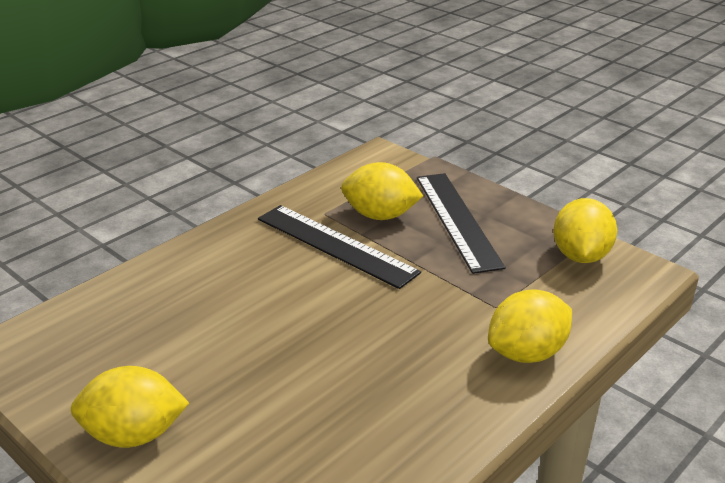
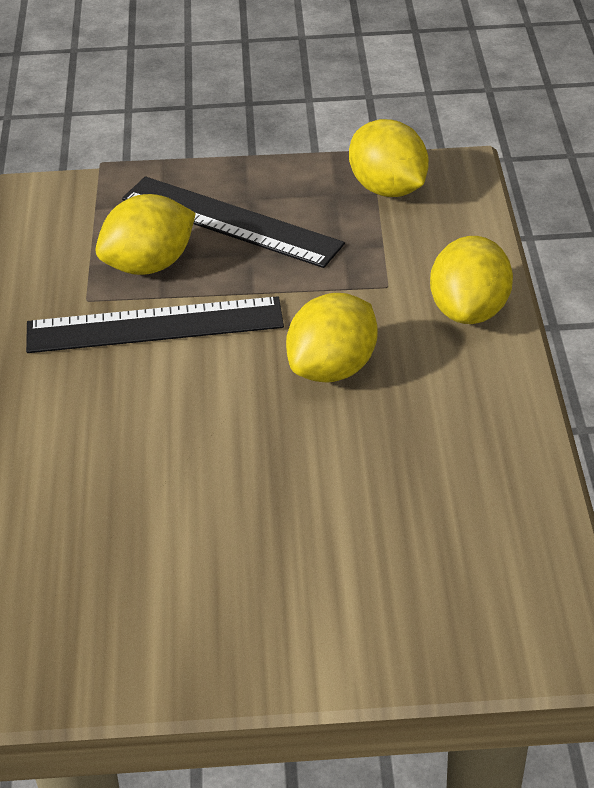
camera: 45 degrees left, 10 degrees up
(134, 434) = (265, 633): yellow lemon -> yellow lemon (333, 368)

